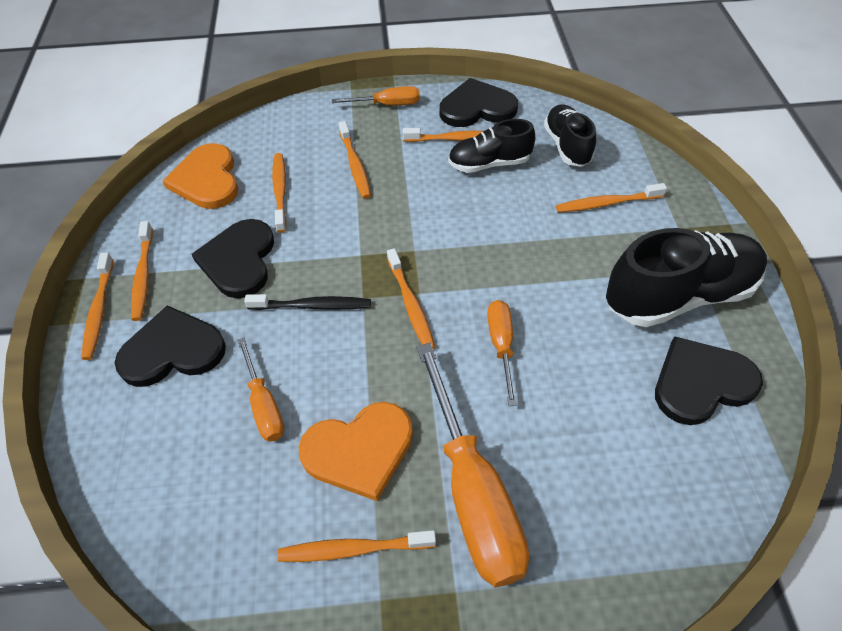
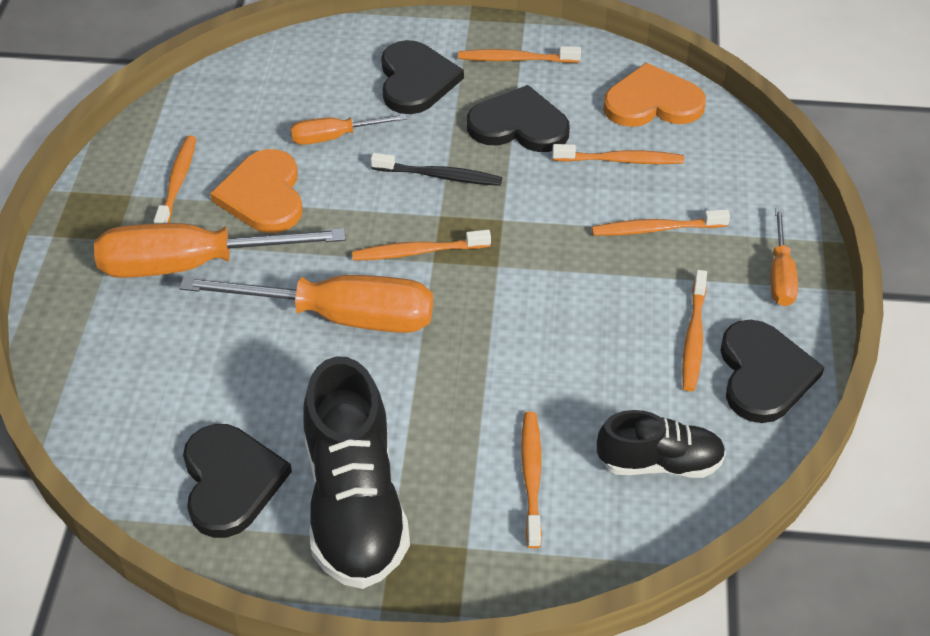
camera: 100 degrees right, 5 degrees down
(99, 311) = (478, 33): orange toothbrush -> none
(312, 306) = (440, 176): black toothbrush -> black toothbrush turned 90 degrees counterclockwise
(489, 164) = (636, 364): black shoe -> none
(501, 345) = (340, 316): orange screwdriver -> orange screwdriver, size x1.94

